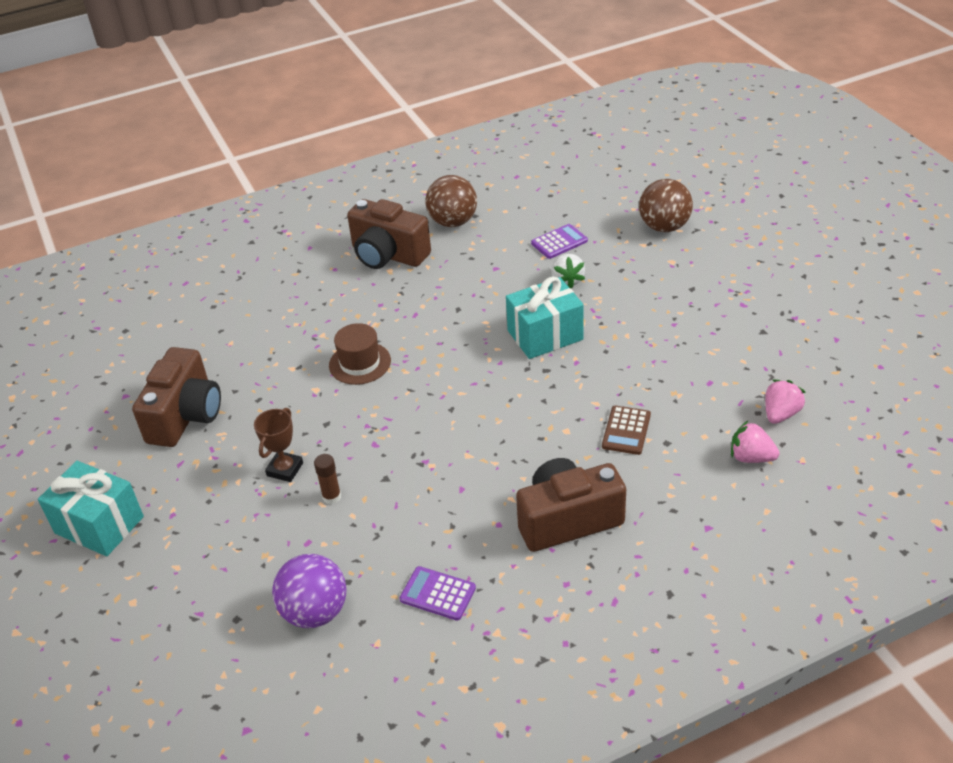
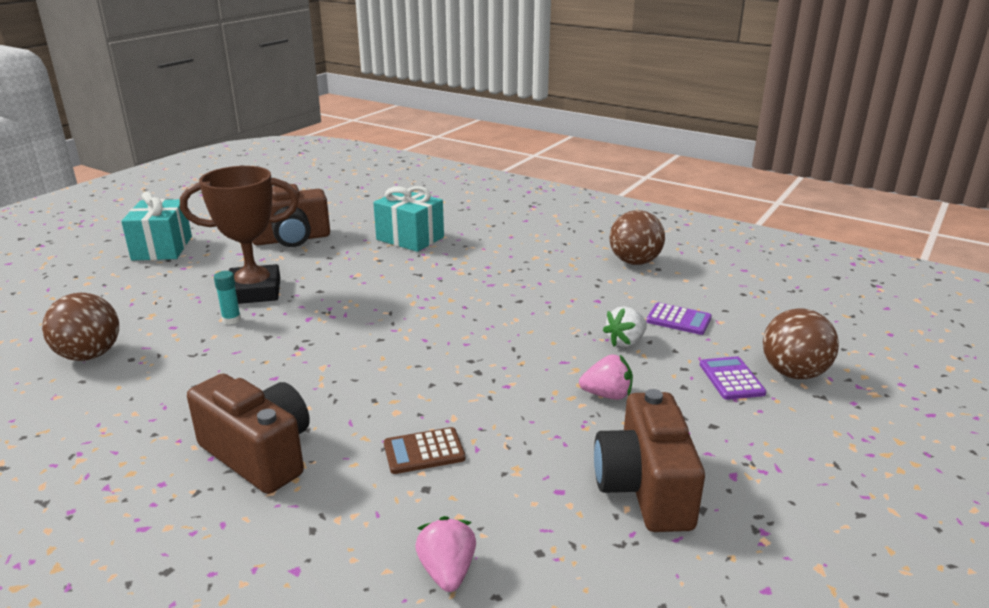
camera: 55 degrees right, 15 degrees down
(285, 469) = (254, 291): brown trophy -> brown trophy, size x1.95
(315, 612) = (89, 355): purple ball -> brown ball
(331, 497) = (231, 320): brown glue stick -> turquoise glue stick
(360, 363) = (405, 281): brown hat -> none
(388, 255) = (554, 250): brown camera -> brown camera (645, 488)
(438, 594) = (126, 408): purple calculator -> purple calculator (731, 379)
(545, 335) = (529, 355): turquoise gift -> turquoise gift (410, 238)
(780, 414) = (554, 576): pink strawberry -> pink strawberry (607, 395)

